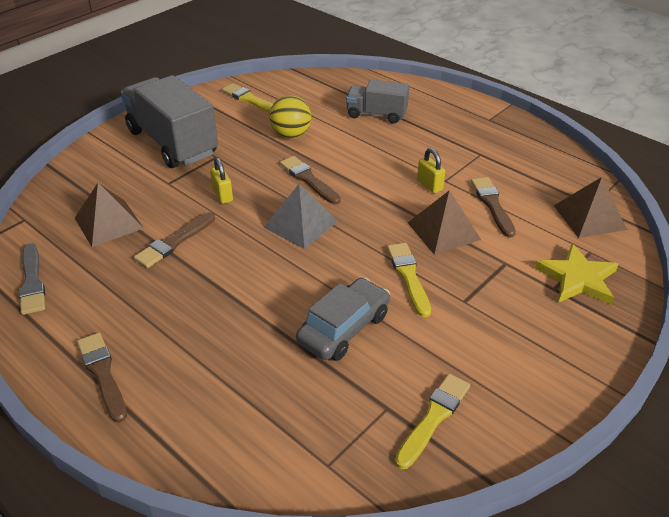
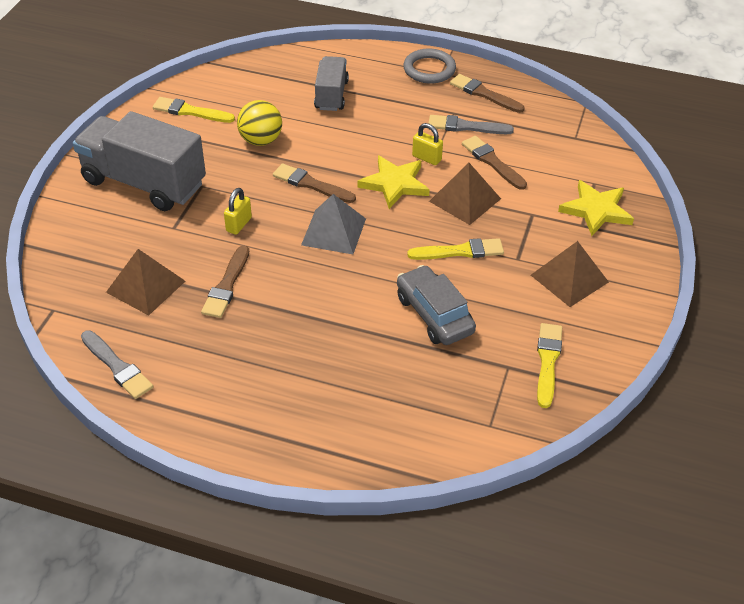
camera: 25 degrees left, 5 degrees up
(102, 374) = (254, 423): brown brush -> brown brush (484, 94)
(223, 195) = (239, 224): yellow padlock -> yellow padlock turned 75 degrees clockwise
(344, 328) = (434, 314): grey car -> grey car turned 45 degrees counterclockwise
(376, 114) = (331, 95): grey truck -> grey truck turned 105 degrees clockwise
(384, 199) = (394, 184): none -> yellow star
(408, 276) = (460, 251): yellow brush -> yellow brush turned 120 degrees clockwise
(479, 114) = (429, 69): none -> grey ring
(485, 168) = (466, 127): none -> grey brush
(589, 217) = (578, 150): brown pyramid -> brown pyramid (569, 278)

